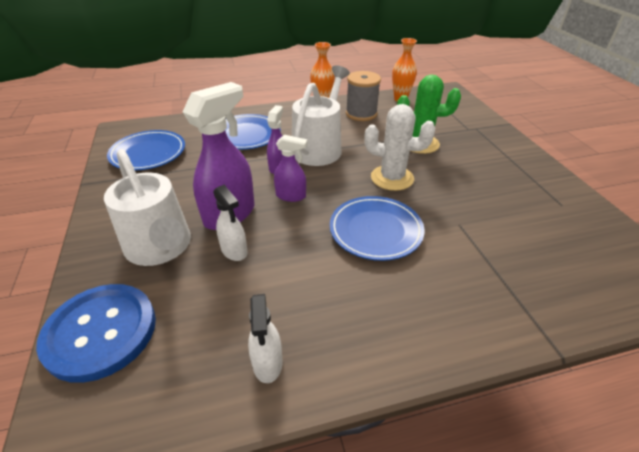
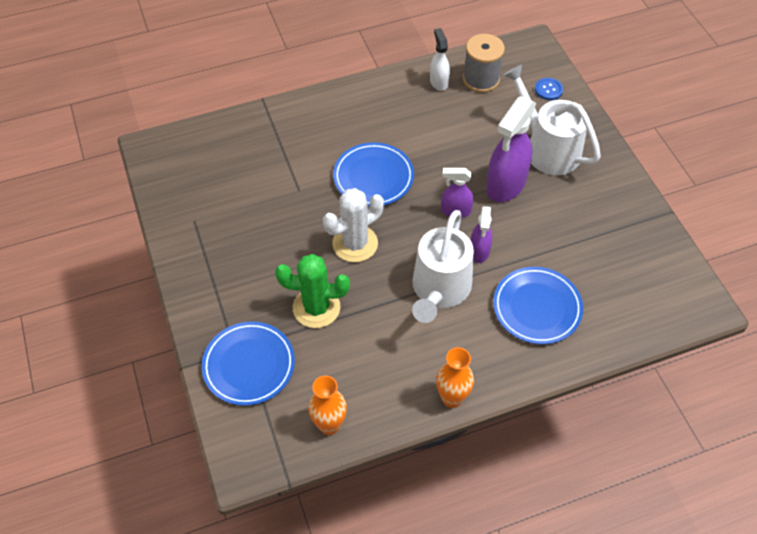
camera: 175 degrees right, 15 degrees up
(101, 332) = (548, 90): blue button -> blue button, size x0.42
(148, 153) = (636, 262): blue plate -> blue plate (249, 365)
(234, 251) = (487, 150): white spray bottle -> none
(361, 114) = (391, 374): grey spool -> grey spool (481, 79)
(392, 178) = (355, 244): white cactus -> white cactus turned 45 degrees counterclockwise

